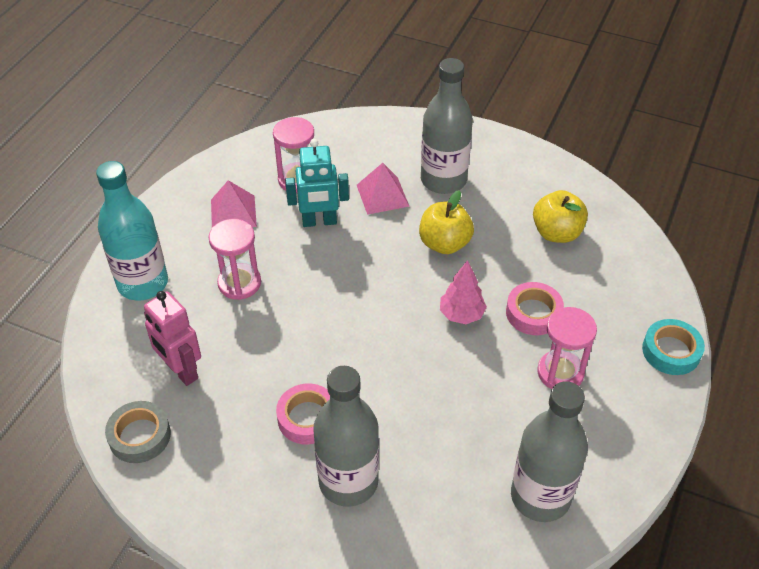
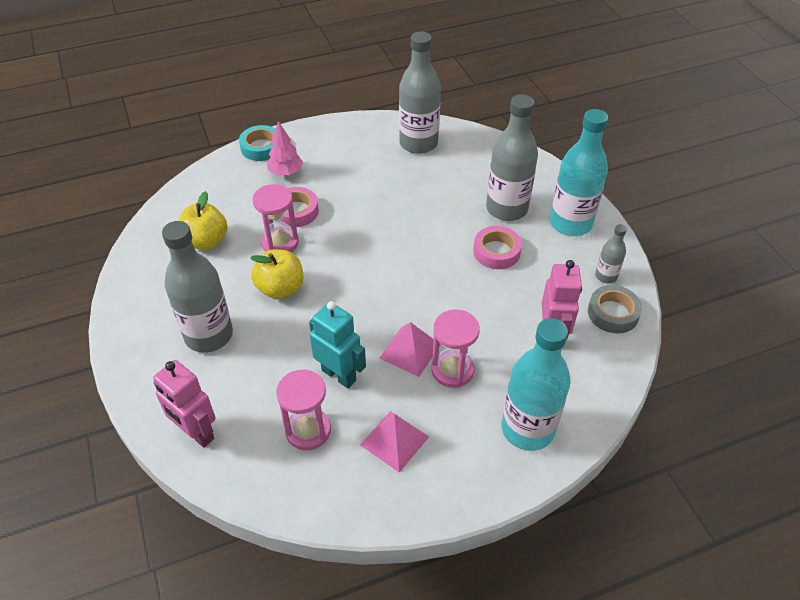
camera: 135 degrees left, 0 degrees up
(175, 475) = (606, 276): none -> grey bottle
(263, 518) = (570, 223): none -> turquoise bottle
(364, 133) = (196, 433): none -> pink robot
(382, 195) = (266, 359): pink pyramid -> pink pyramid (410, 351)
(461, 314) = (336, 240): pink tree -> pink tree (286, 173)
(560, 372) = (330, 177): pink hourglass -> pink hourglass (280, 243)

